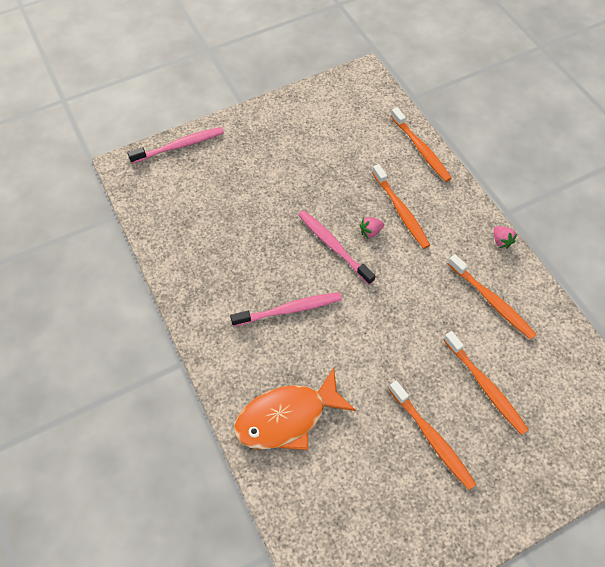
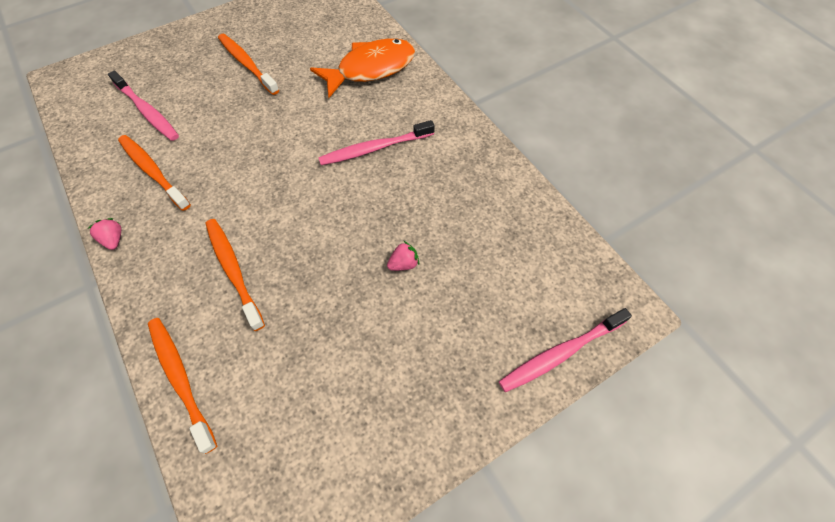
camera: 175 degrees right, 0 degrees up
(333, 246) = (325, 218): pink toothbrush -> pink toothbrush (147, 111)
(370, 232) = (278, 239): pink strawberry -> pink strawberry (403, 264)
(485, 386) = (188, 100): orange toothbrush -> none

